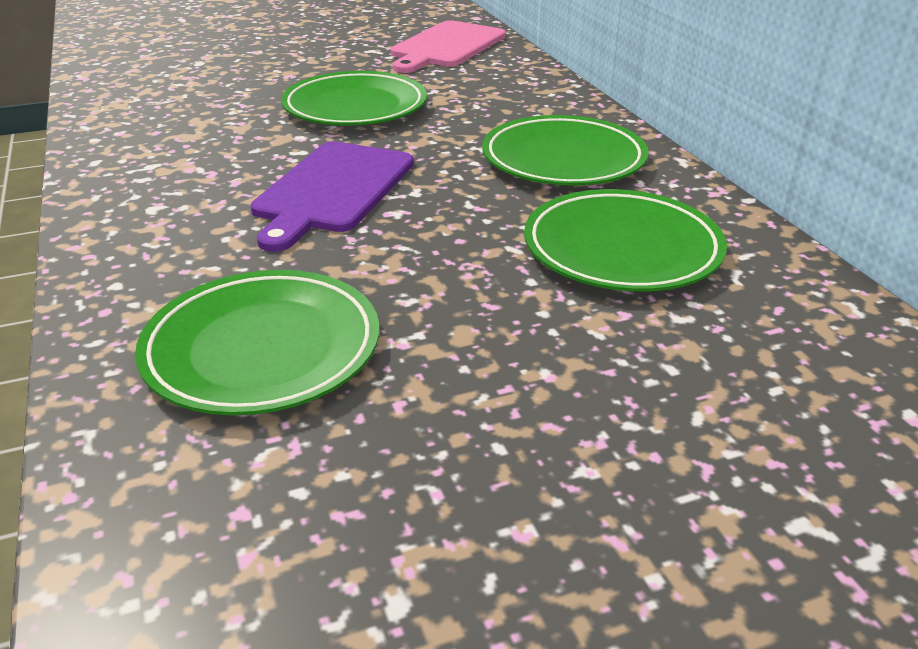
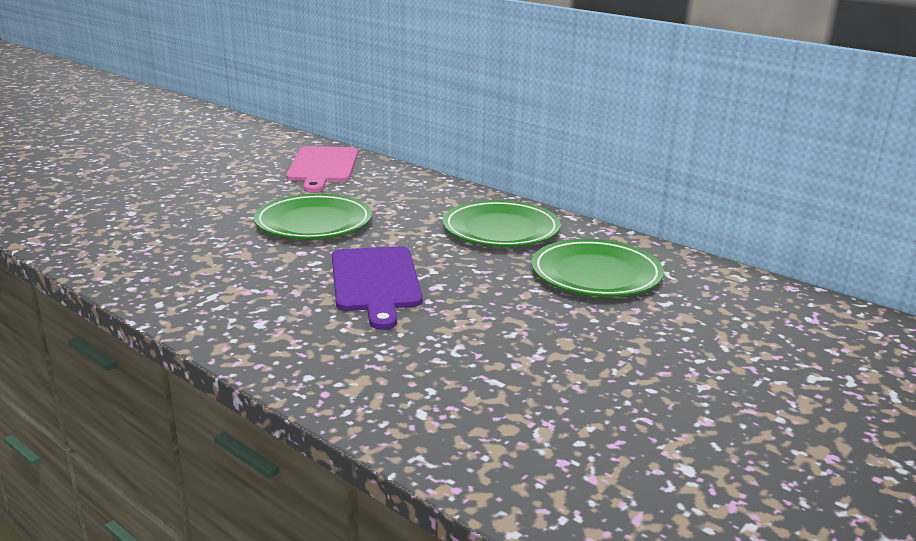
camera: 30 degrees left, 10 degrees down
(262, 349) = (462, 383): green plate -> none

